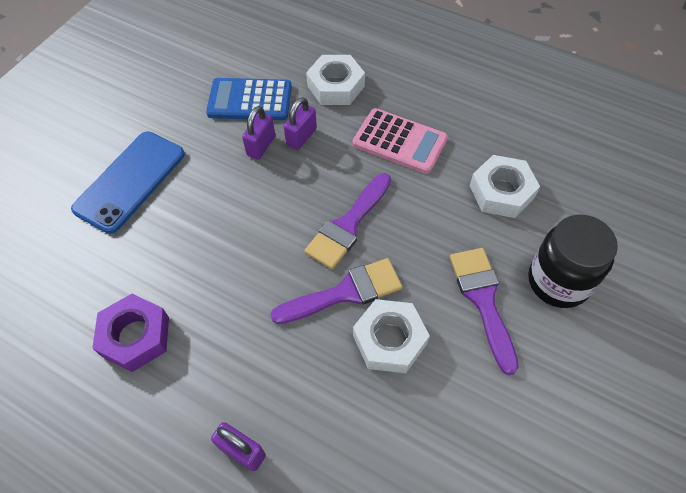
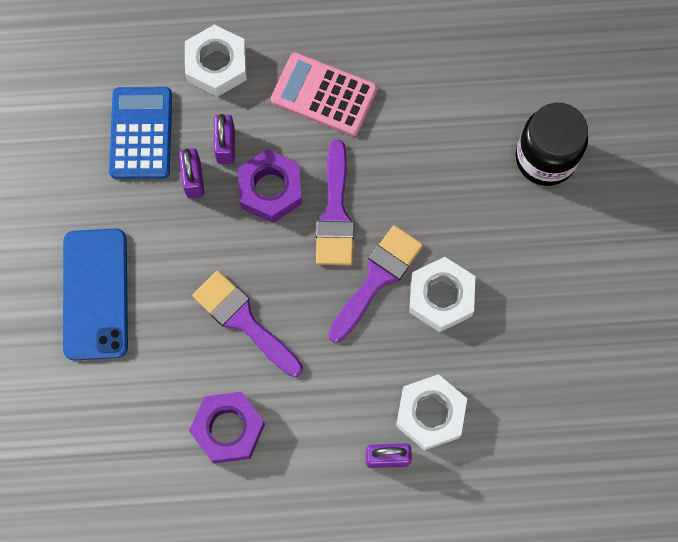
camera: 35 degrees left, 15 degrees up
(250, 100) = (141, 133): blue calculator -> blue calculator turned 120 degrees clockwise
(311, 182) = (270, 189): none -> purple nut
(400, 141) = (324, 95): pink calculator -> pink calculator turned 150 degrees counterclockwise
(483, 300) = (494, 214): purple brush -> purple brush (244, 320)
(501, 192) = (450, 96): white nut -> white nut (430, 414)

